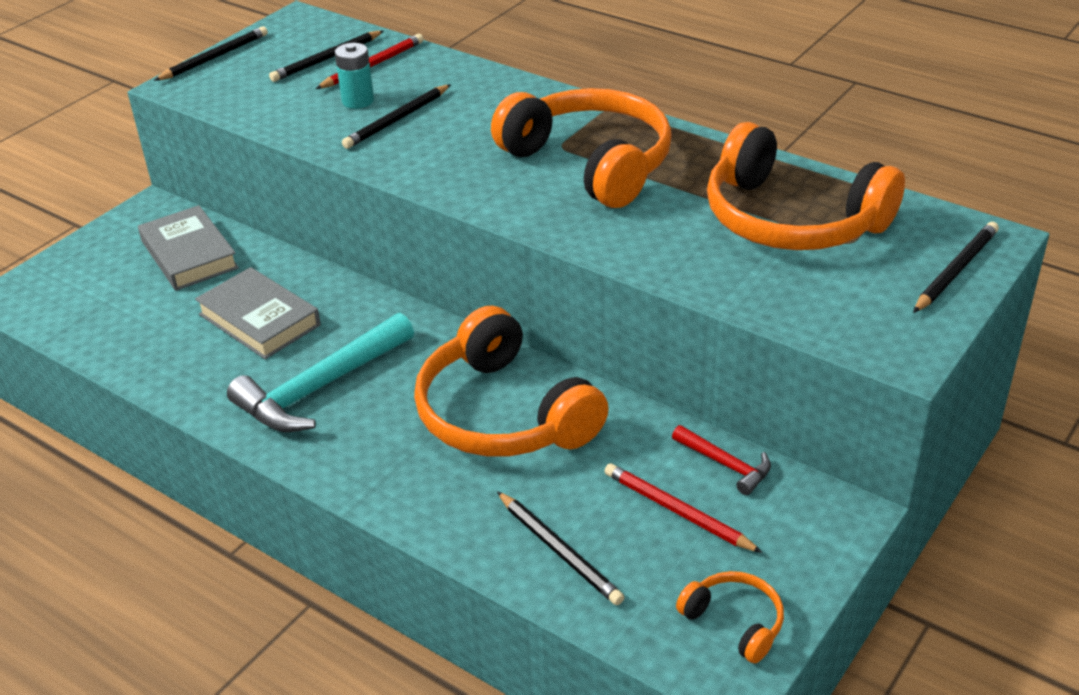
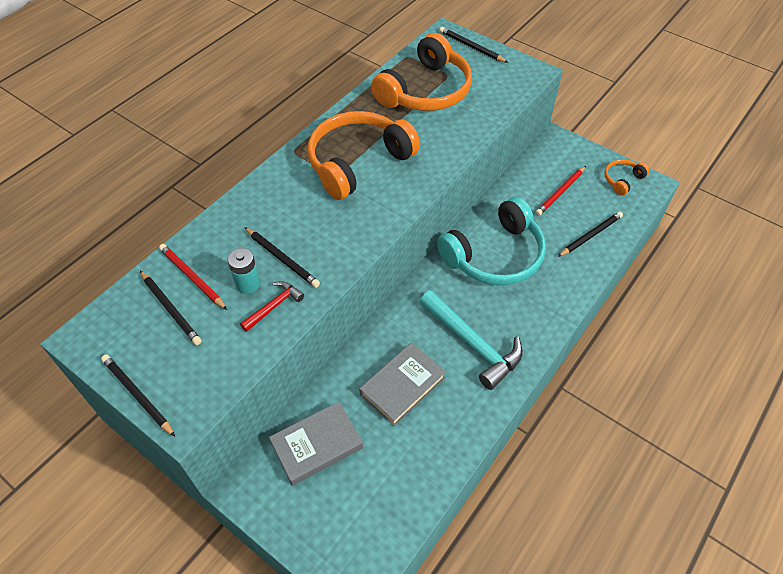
camera: 90 degrees left, 15 degrees up
(503, 414) = (494, 255): orange headphones -> turquoise headphones
(726, 465) = (528, 173): red hammer -> red hammer (274, 306)

